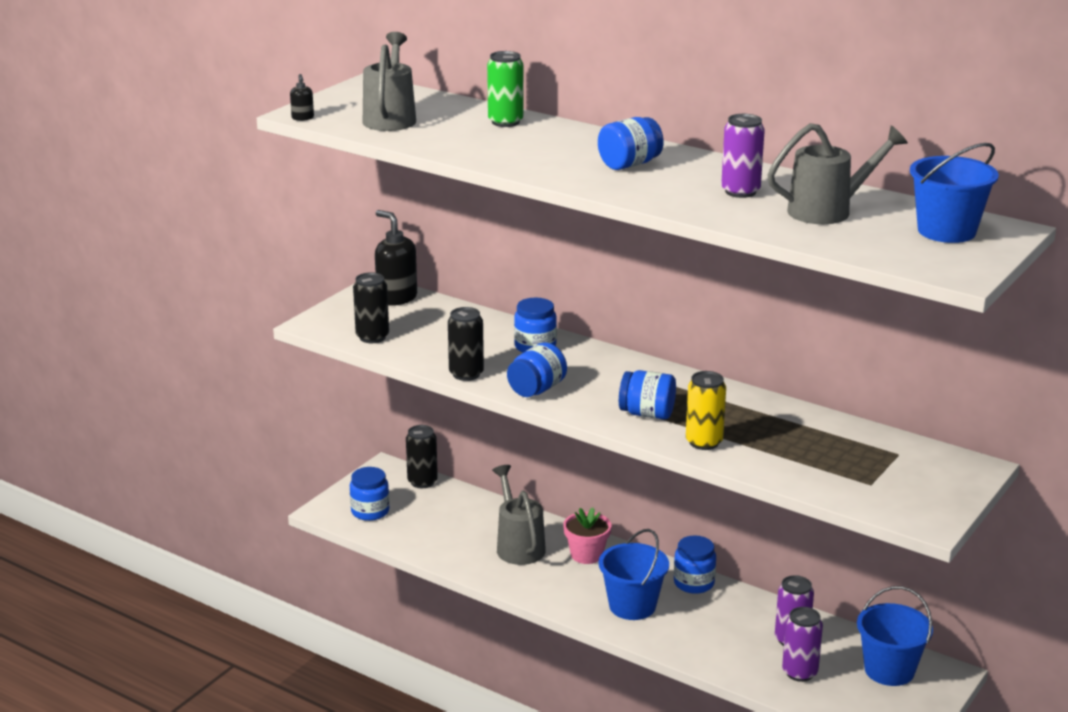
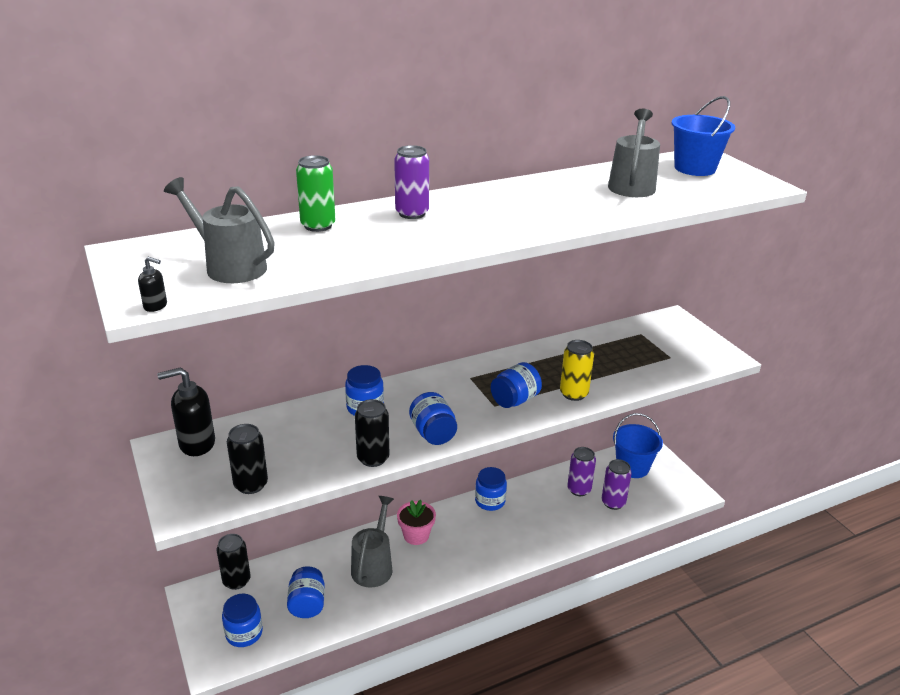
camera: 60 degrees left, 5 degrees up
(518, 546) = (374, 565): grey watering can -> grey watering can turned 90 degrees clockwise
(629, 164) = (475, 212): blue jar -> blue jar (307, 604)
(632, 606) = (493, 542): blue bucket -> none
(740, 191) = (570, 197): purple can -> purple can (412, 213)

